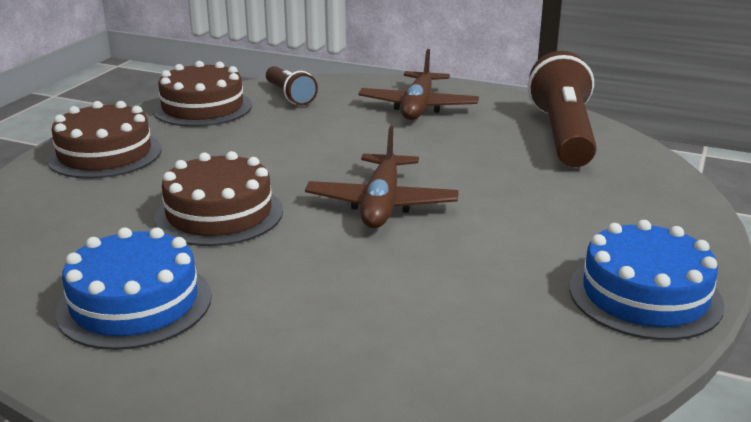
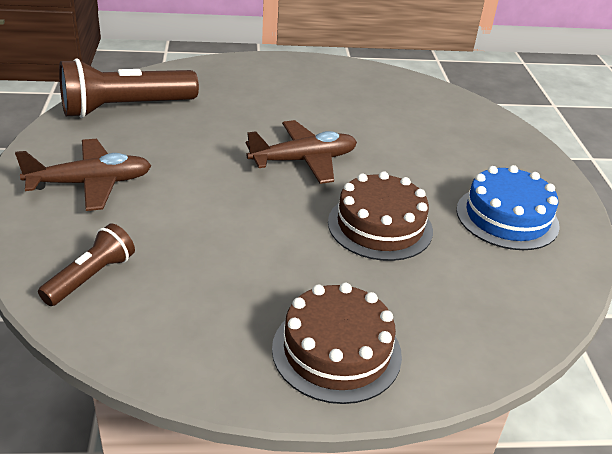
camera: 120 degrees left, 10 degrees up
(202, 107) = (163, 335): brown cake -> none
(645, 295) = (333, 72): blue cake -> none

